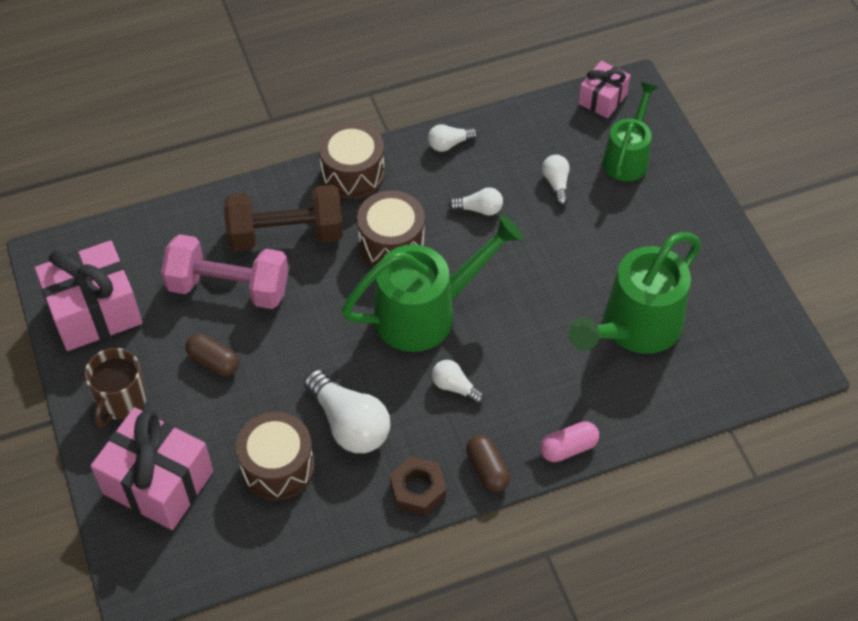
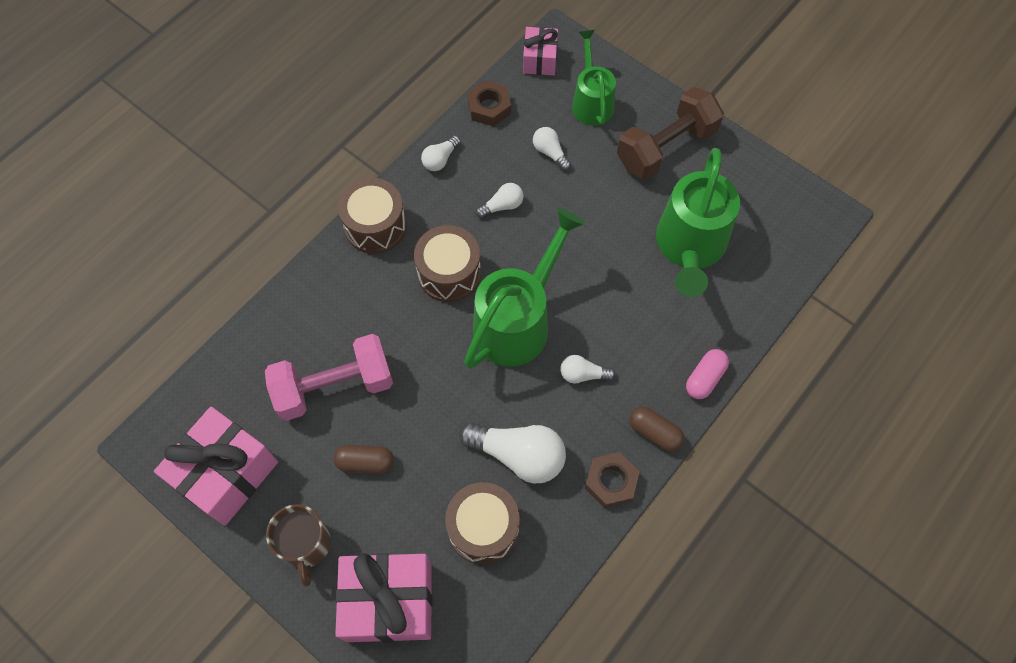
camera: 30 degrees left, 10 degrees up
(286, 234) = (353, 311): brown dumbbell -> brown dumbbell (665, 147)
(525, 119) = (489, 107): none -> brown nut

